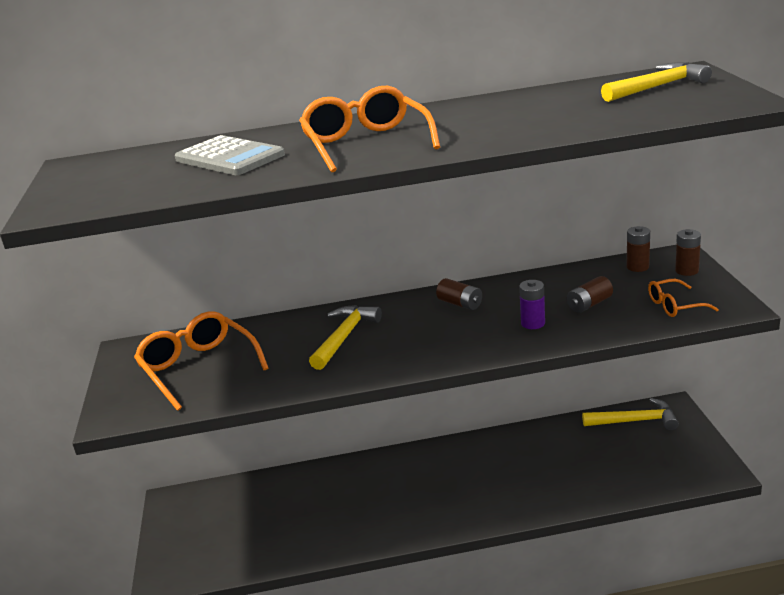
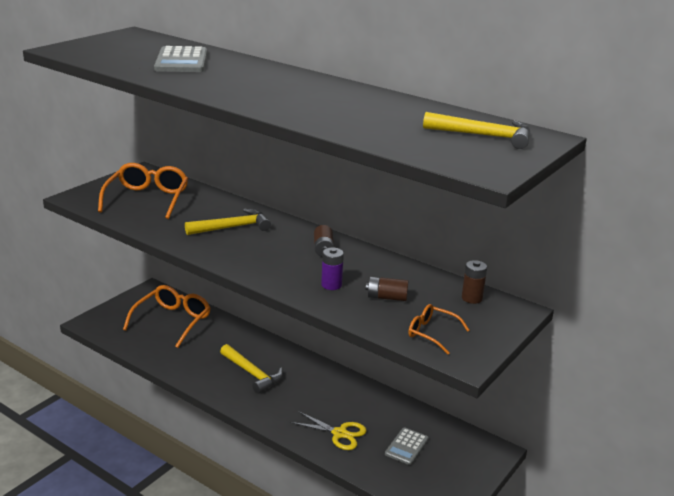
camera: 40 degrees right, 0 degrees up
(366, 144) = (245, 85): orange glasses -> orange glasses (172, 321)
(562, 482) = (339, 433): none -> yellow scissors
(620, 451) = (406, 446): none -> grey calculator
(635, 421) = (452, 438): yellow hammer -> yellow hammer (252, 374)
(687, 271) = (496, 321): brown battery -> none

